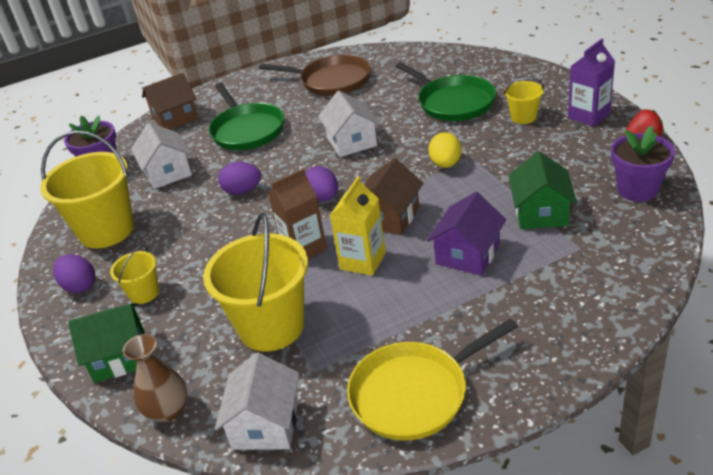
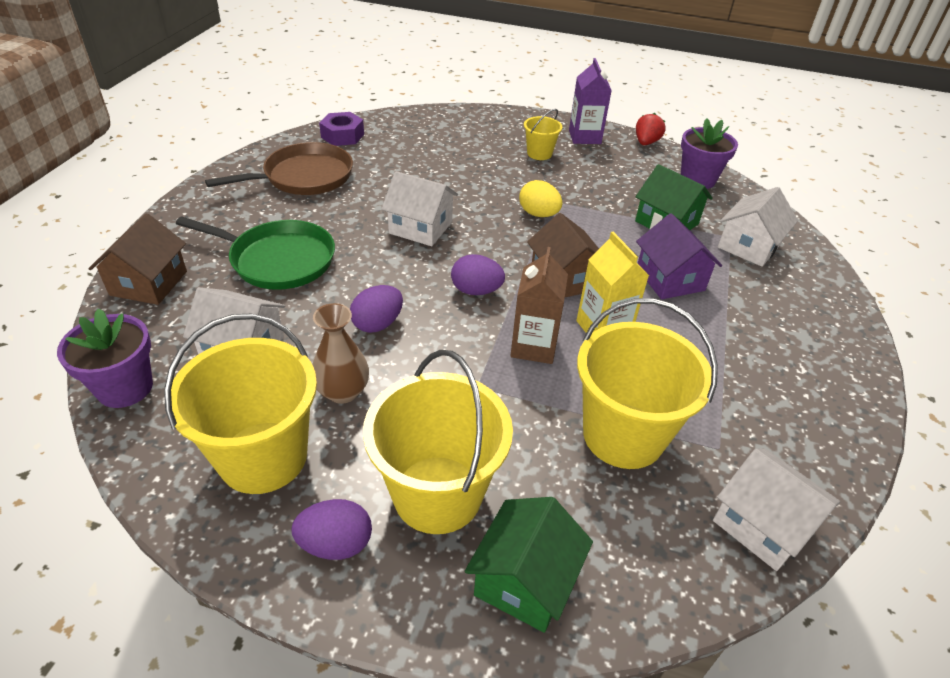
camera: 55 degrees left, 5 degrees up
(144, 293) = (437, 494): yellow bucket -> yellow bucket, size x2.04
(167, 410) = (666, 589): brown vase -> brown vase (343, 391)
(396, 58) = (342, 136): none -> purple nut
(414, 393) = (810, 410): yellow pan -> none
(453, 102) = (462, 160): green pan -> none
(584, 263) = (748, 246): none -> white house

